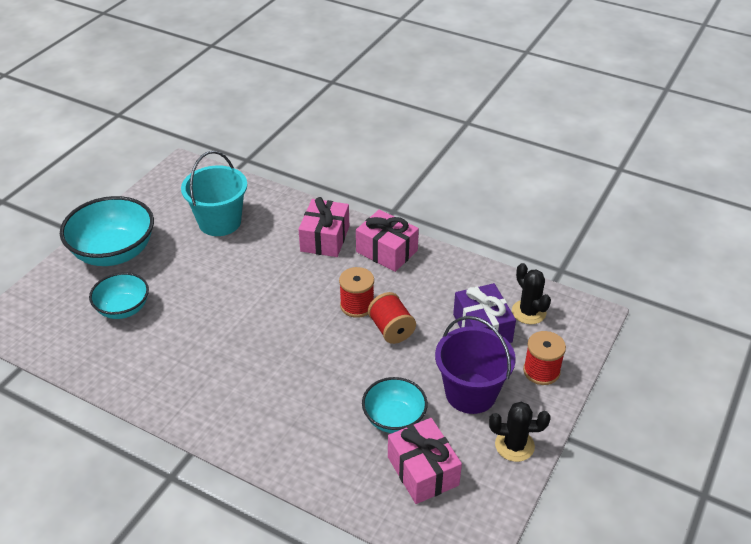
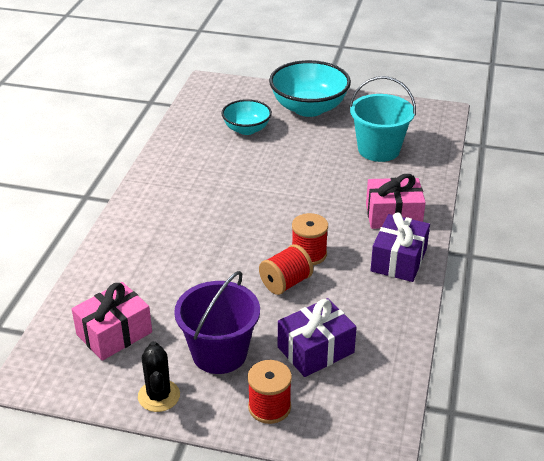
camera: 75 degrees right, 5 degrees down
(386, 251) = (398, 260): pink gift -> purple gift
(394, 418) = (172, 304): turquoise bowl -> none
(528, 312) = (358, 386): black cactus -> none

